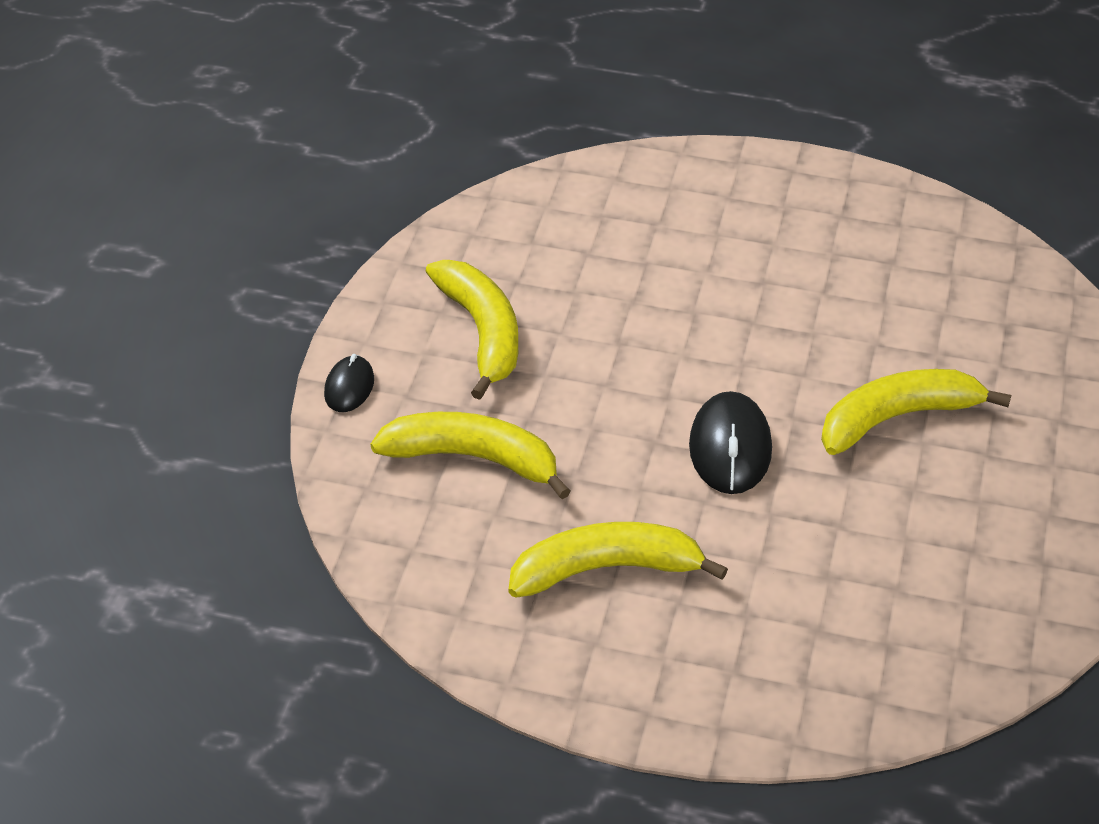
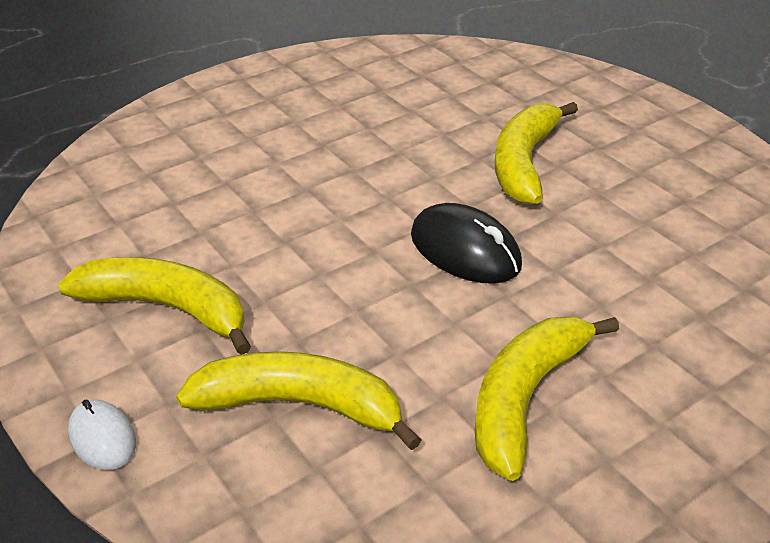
camera: 50 degrees left, 5 degrees down
(349, 387) = (102, 438): black mouse -> white mouse
(473, 458) = (299, 405): yellow banana -> yellow banana turned 45 degrees clockwise

